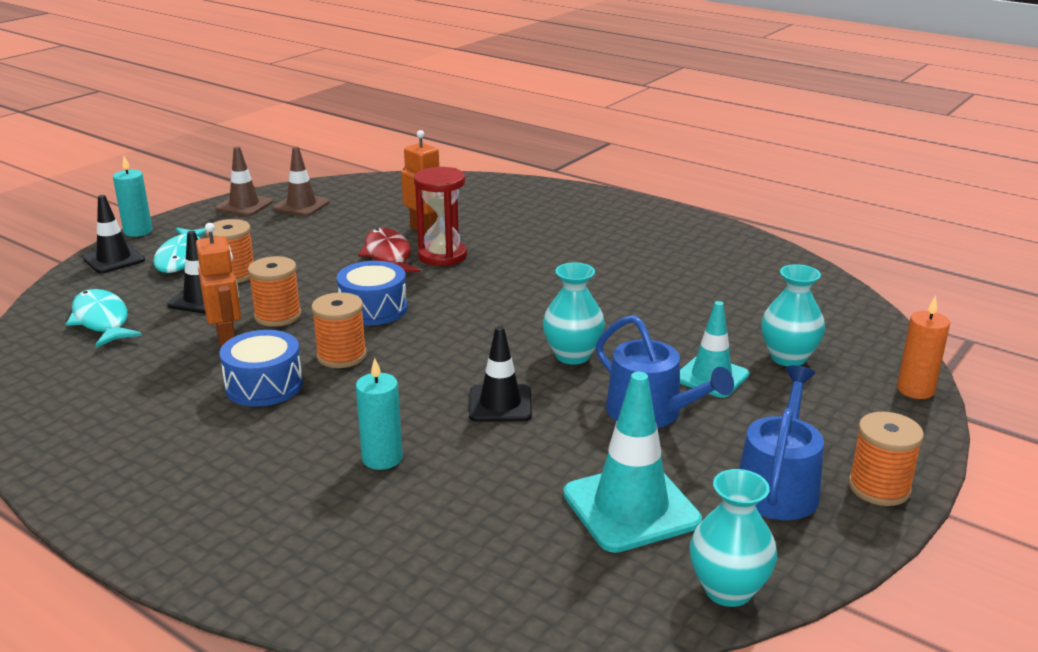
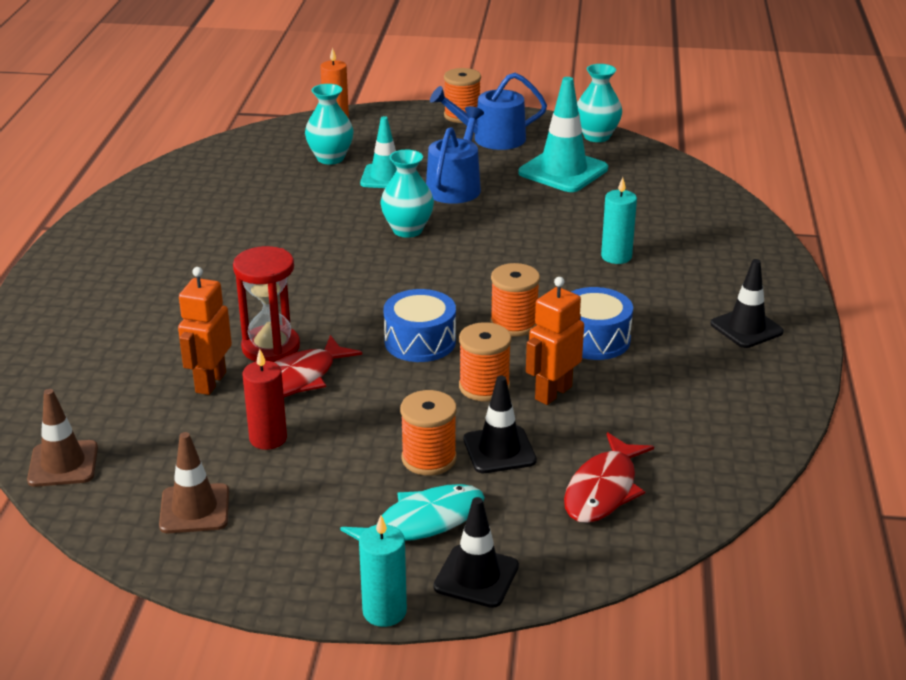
camera: 120 degrees left, 5 degrees up
(102, 321) = (603, 489): turquoise fish -> red fish
(244, 205) = (228, 562): brown traffic cone -> brown traffic cone (63, 464)
(335, 234) = (268, 438): none -> red candle
(500, 404) = (505, 237): black traffic cone -> black traffic cone (746, 328)

